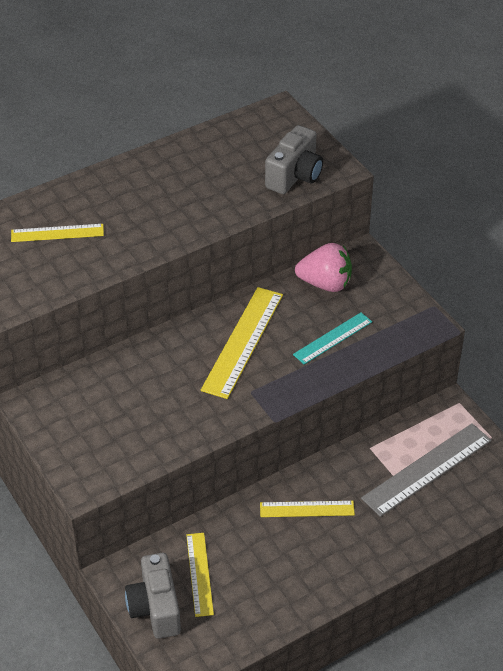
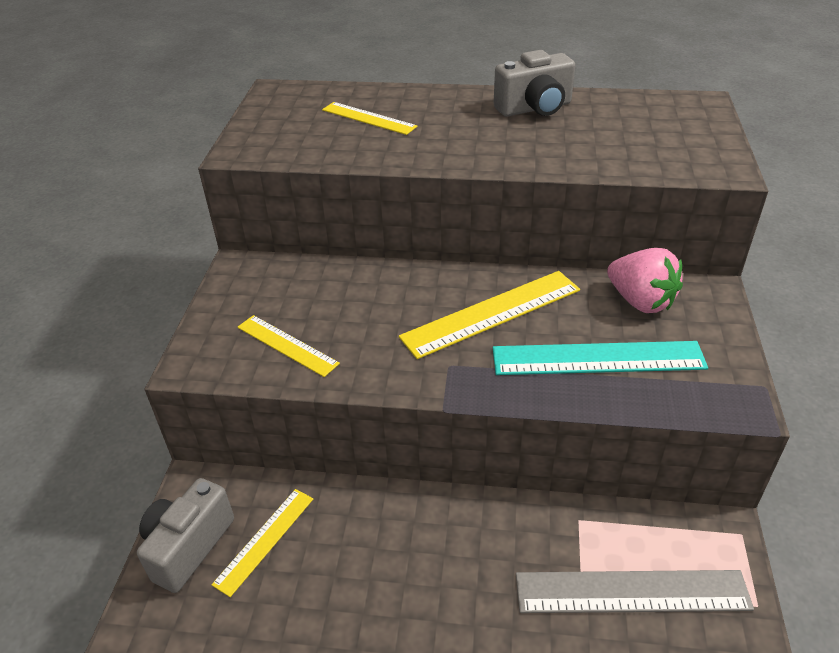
camera: 40 degrees right, 5 degrees down
(295, 176) = (664, 158): grey camera -> grey camera (535, 108)
(307, 509) = (442, 544): yellow ruler -> yellow ruler (287, 345)
(333, 338) = (598, 358): turquoise ruler -> turquoise ruler, size x1.66

